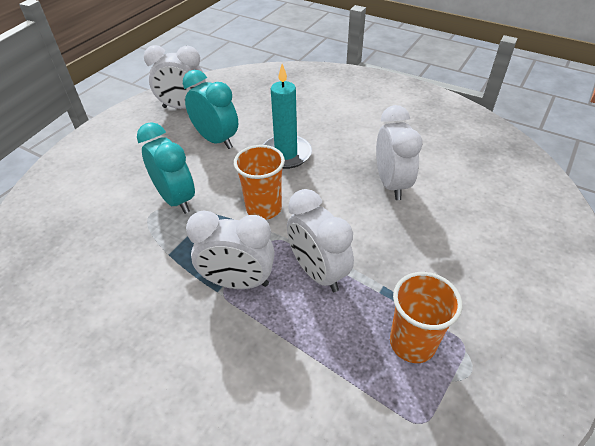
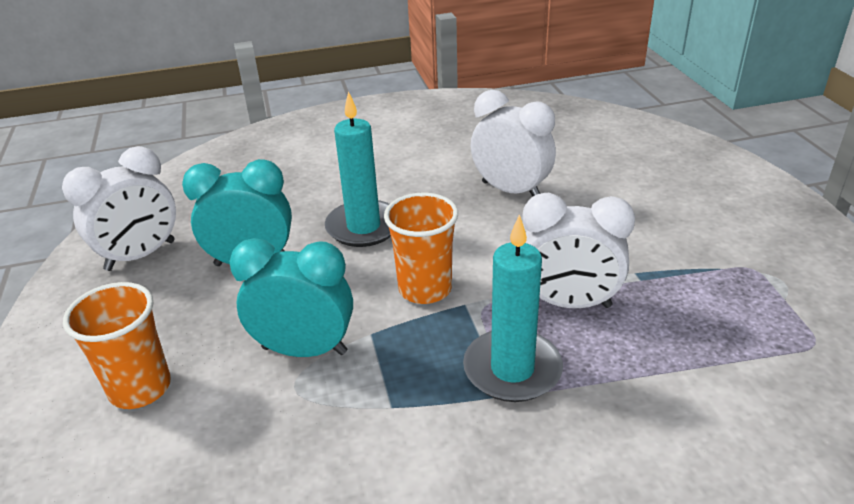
camera: 45 degrees left, 10 degrees down
(238, 282) = (512, 369): white clock -> turquoise candle
(412, 343) = (722, 296): orange cup -> orange cup (140, 388)

